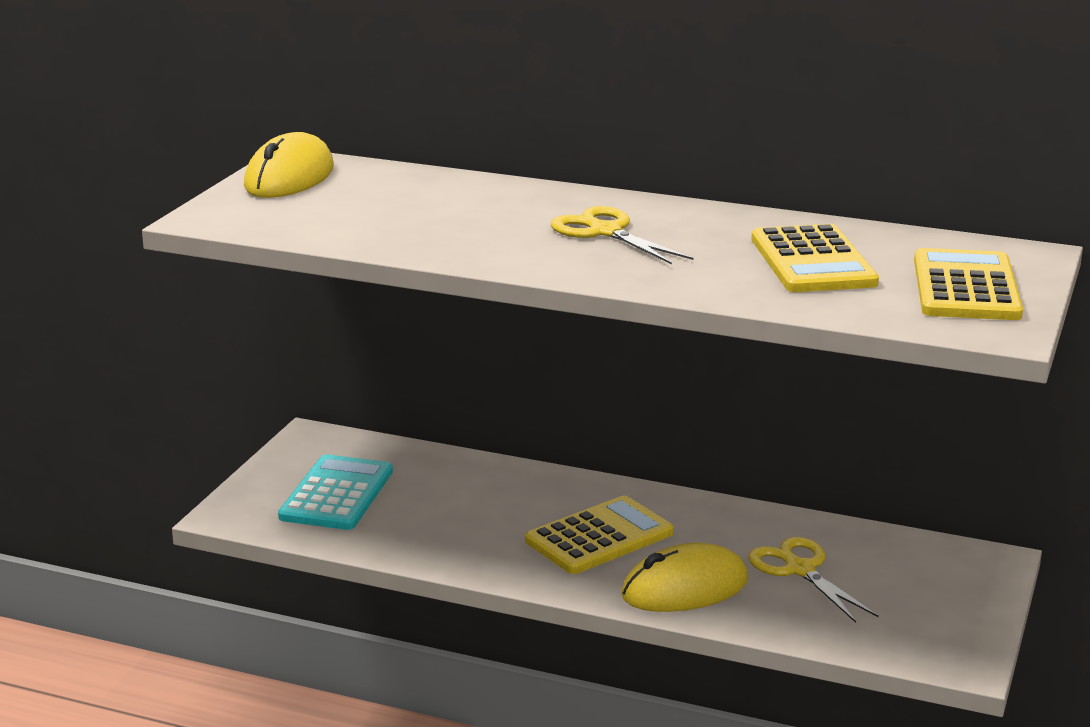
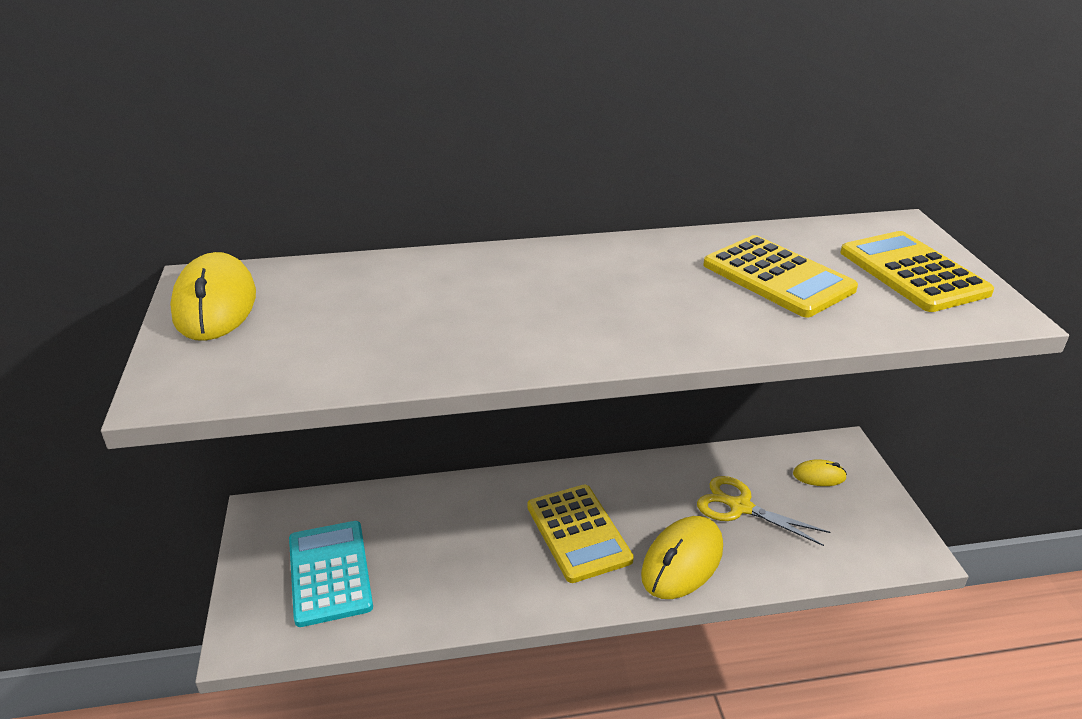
camera: 30 degrees left, 10 degrees up
(599, 537) = (578, 533): yellow calculator -> yellow calculator turned 135 degrees clockwise
(605, 232) = (582, 291): yellow scissors -> none
(928, 573) = (819, 476): none -> yellow mouse

